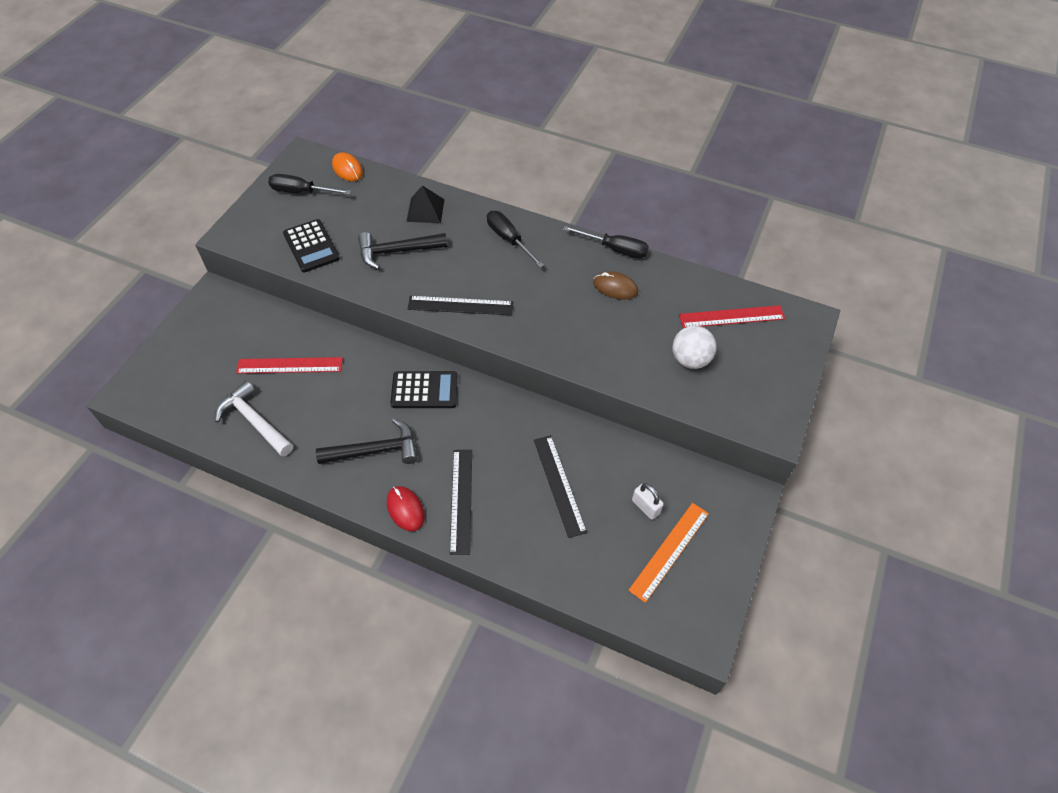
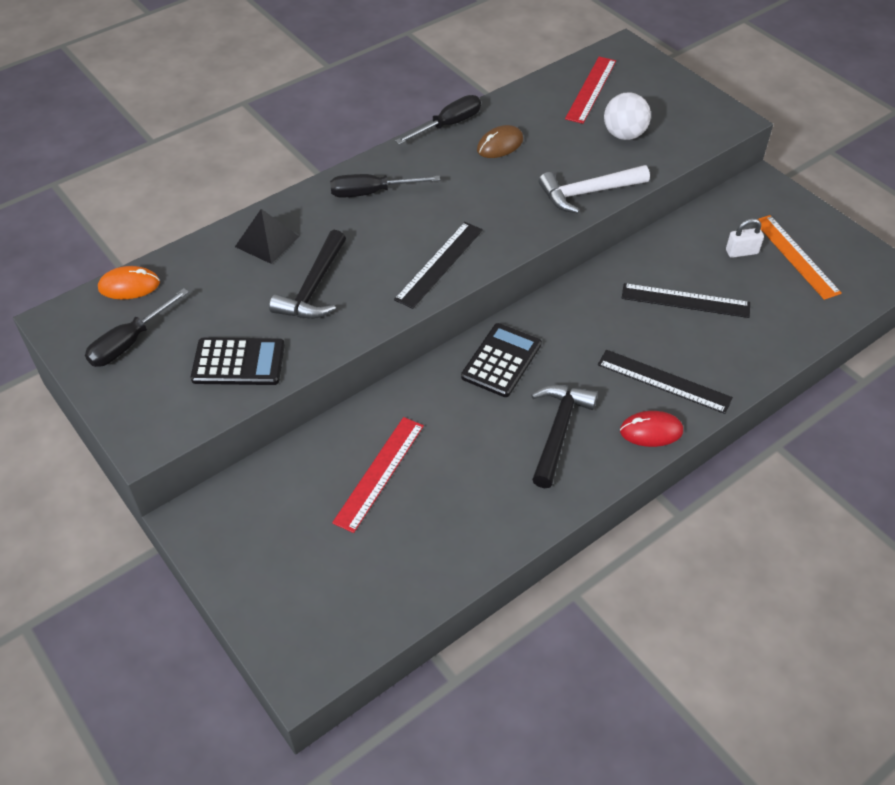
camera: 60 degrees left, 5 degrees down
(255, 421) = (444, 535): white hammer -> white hammer (588, 193)

